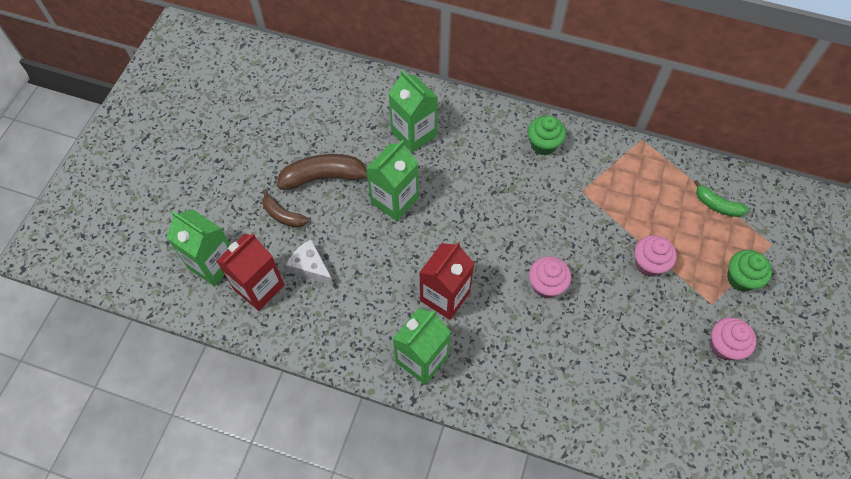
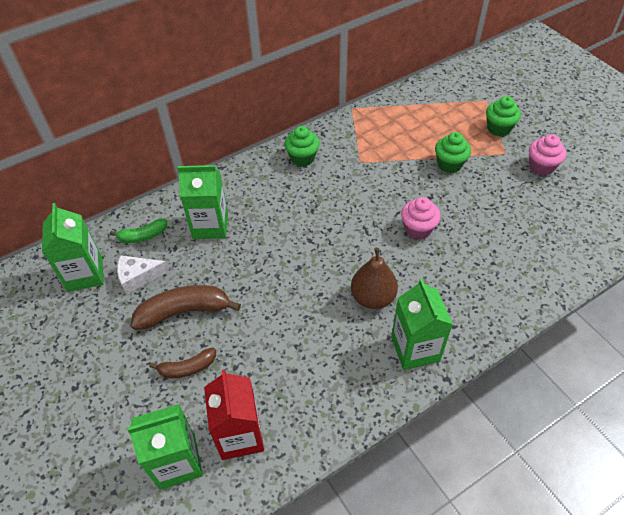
camera: 50 degrees left, 10 degrees down
(310, 267) = (259, 378): white cheese -> white cheese (138, 277)
(325, 177) = (184, 311): brown banana -> brown banana turned 45 degrees clockwise
(394, 200) = (256, 276): green carton -> green carton (85, 274)
(445, 296) = (373, 297): red carton -> brown pear
(649, 264) = (449, 164): pink cupcake -> green cupcake
(717, 205) = (435, 105): green banana -> green banana (143, 236)

